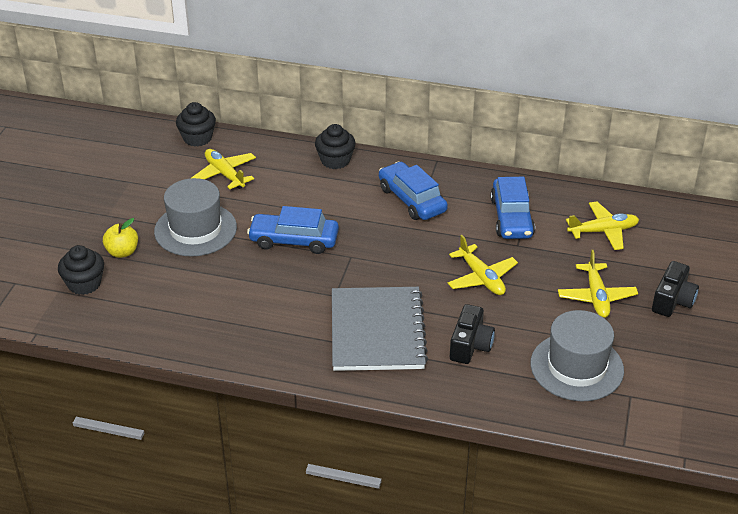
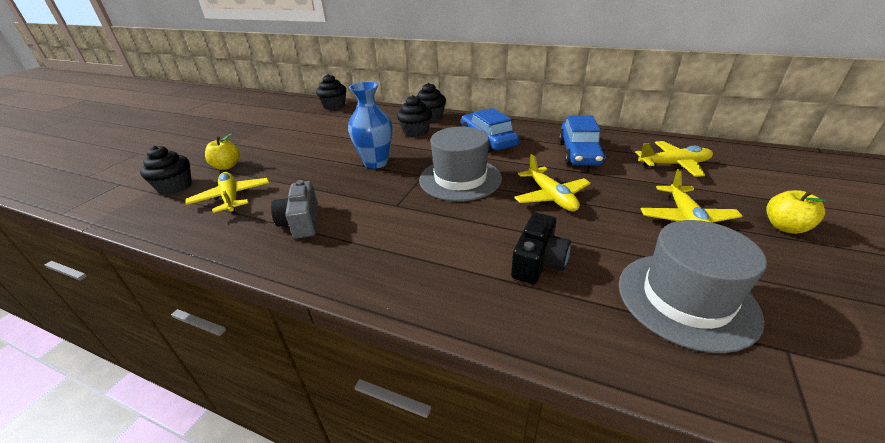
camera: 10 degrees right, 5 degrees down
(195, 229) = (297, 154): grey hat -> grey hat (460, 179)
(224, 174) = (342, 123): yellow plane -> yellow plane (231, 198)
(250, 319) = (301, 222): none -> grey camera
(294, 240) = (376, 163): blue car -> blue vase
(324, 188) = (415, 132): none -> black cupcake
(377, 331) = (430, 240): grey notebook -> none
(672, 300) = (785, 227): black camera -> yellow apple

